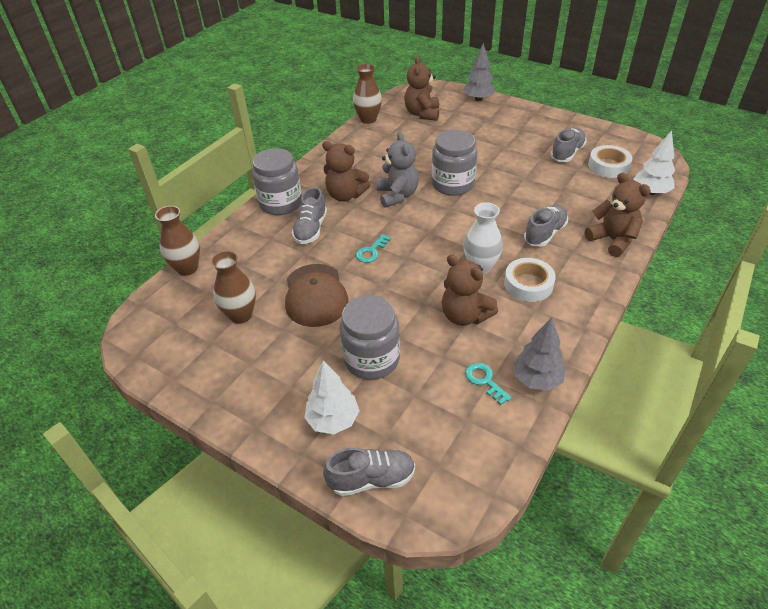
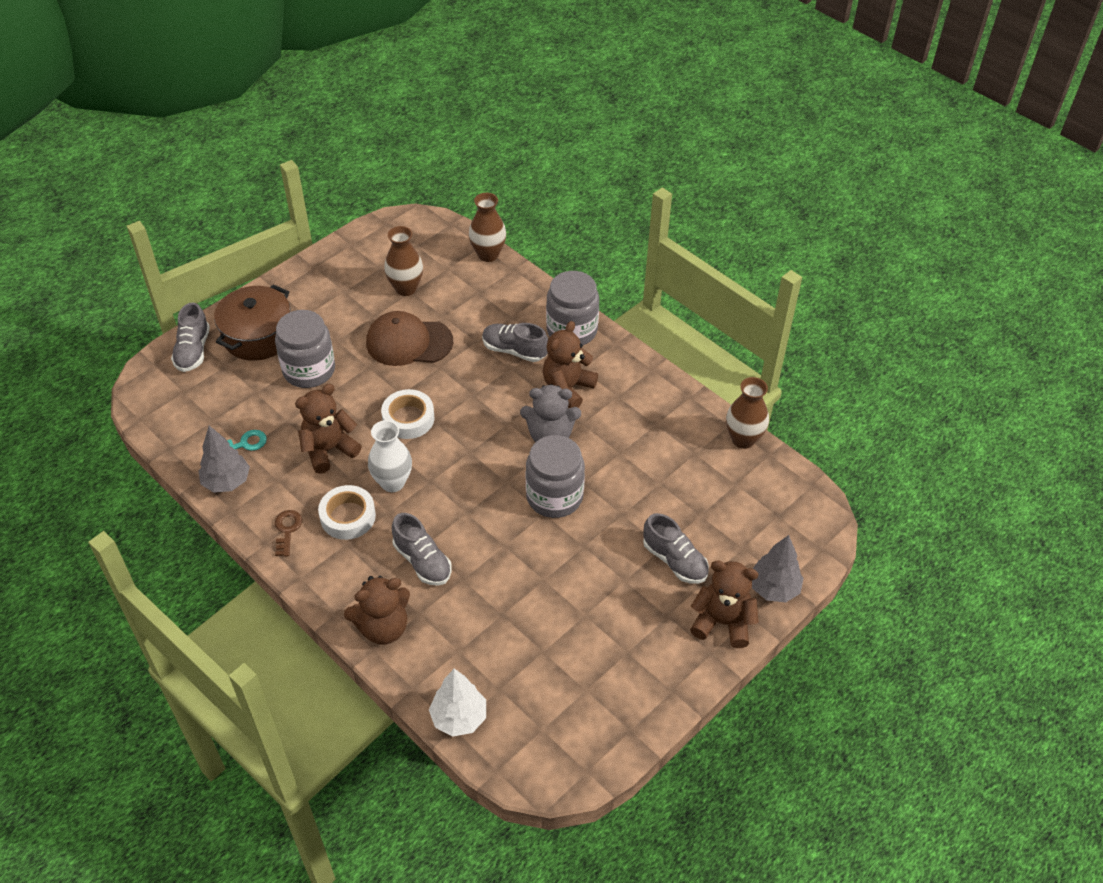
camera: 100 degrees right, 5 degrees up
(333, 420) = (258, 336): white tree -> brown pot
(371, 251) = (456, 395): turquoise key -> none
(422, 114) = (743, 505): brown teddy bear -> brown teddy bear (722, 622)
(563, 318) = (287, 530): none -> brown key
(567, 153) = (585, 652): grey shoe -> grey shoe (675, 560)
(608, 166) = (537, 693): white tape -> white tape (408, 418)

